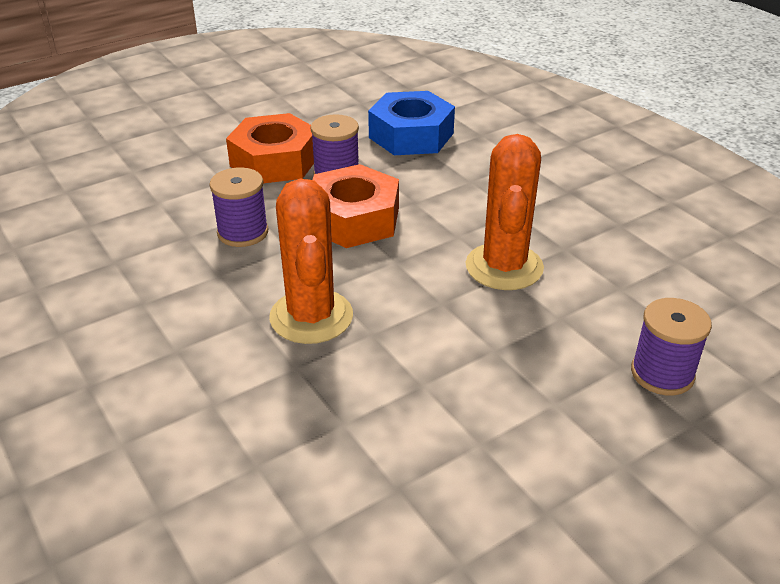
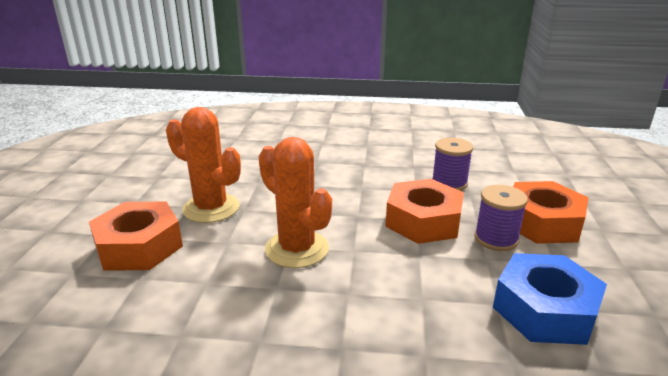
camera: 130 degrees right, 10 degrees down
(311, 317) = (344, 175): orange cactus -> orange cactus (211, 208)
(662, 374) = (139, 246): purple spool -> orange nut

